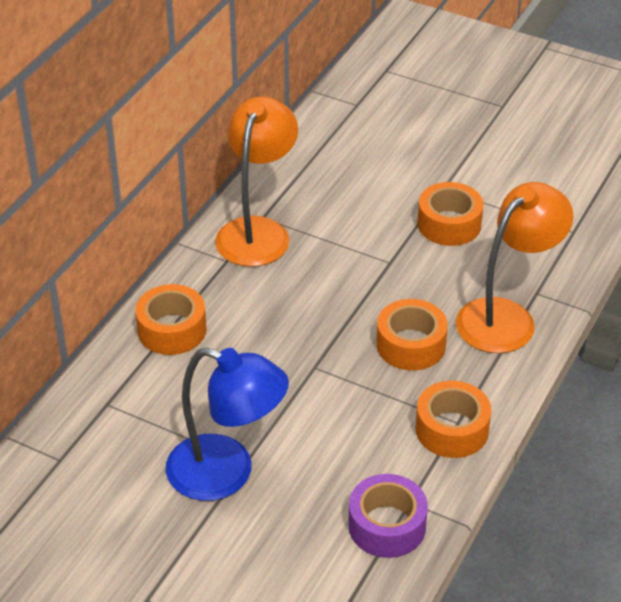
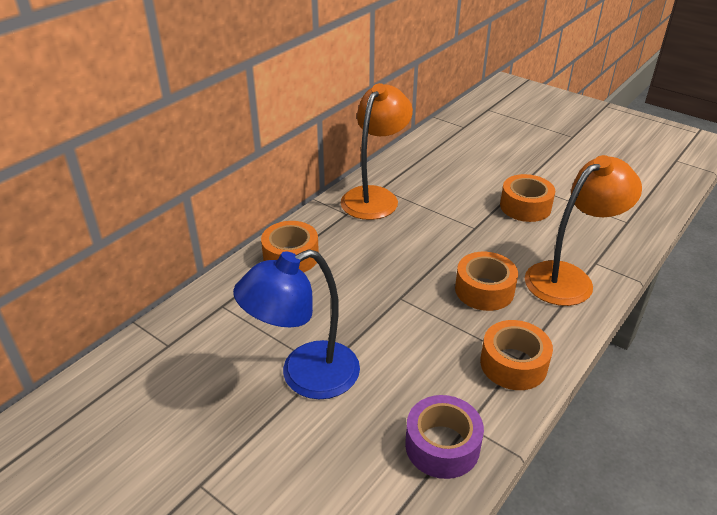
camera: 10 degrees right, 5 degrees down
(227, 473) = (305, 376): blue lamp -> blue lamp turned 120 degrees clockwise

